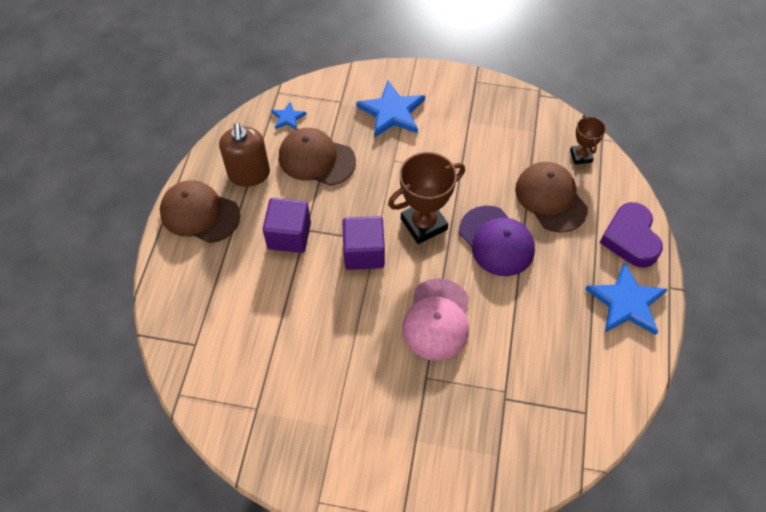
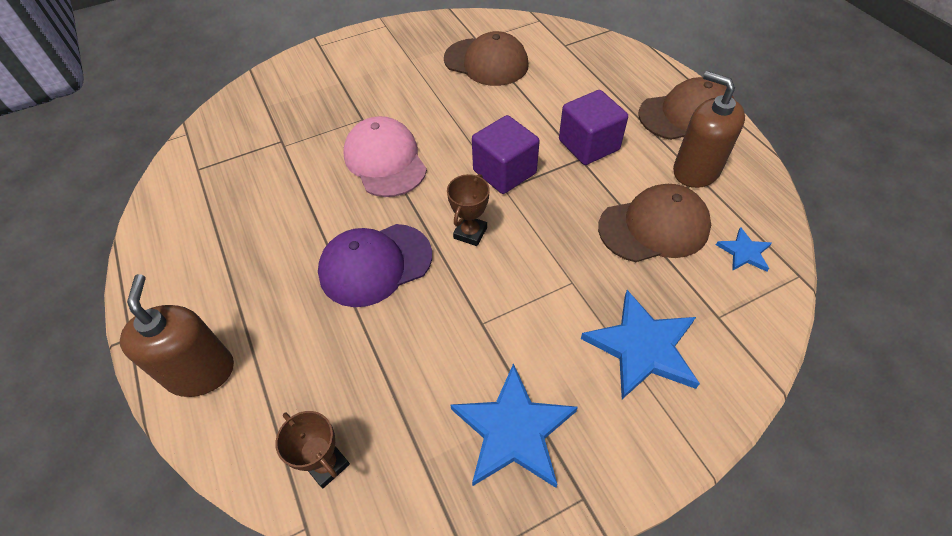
camera: 145 degrees right, 5 degrees down
(424, 224) = (470, 233): brown trophy -> brown trophy, size x0.56
(496, 241) = (375, 264): purple cap -> purple cap turned 45 degrees counterclockwise
(550, 198) = (338, 361): brown cap -> brown cap (486, 62)
(626, 302) = (184, 287): blue star -> blue star (513, 430)
(630, 238) = (201, 372): purple heart -> brown soap dispenser

